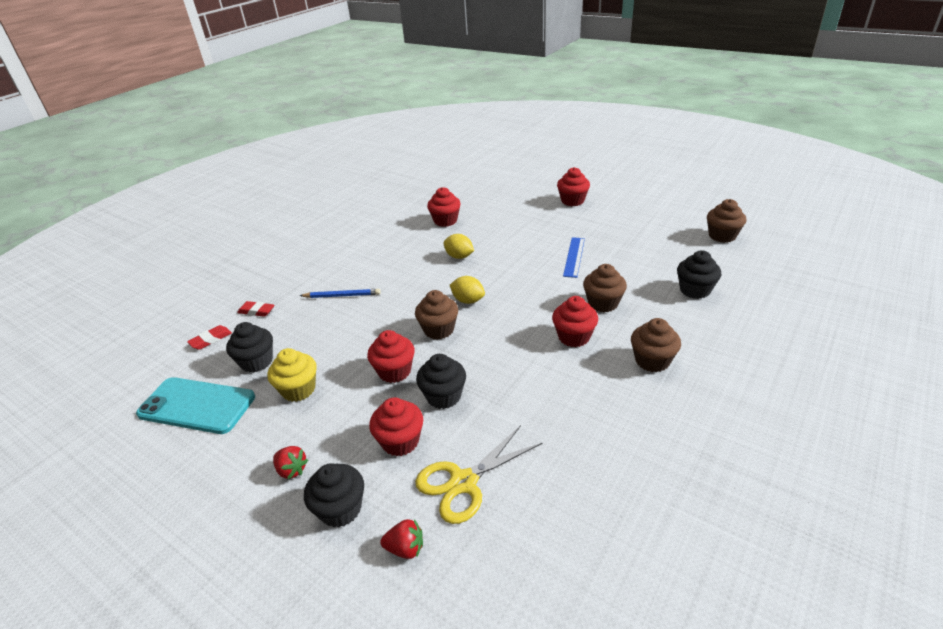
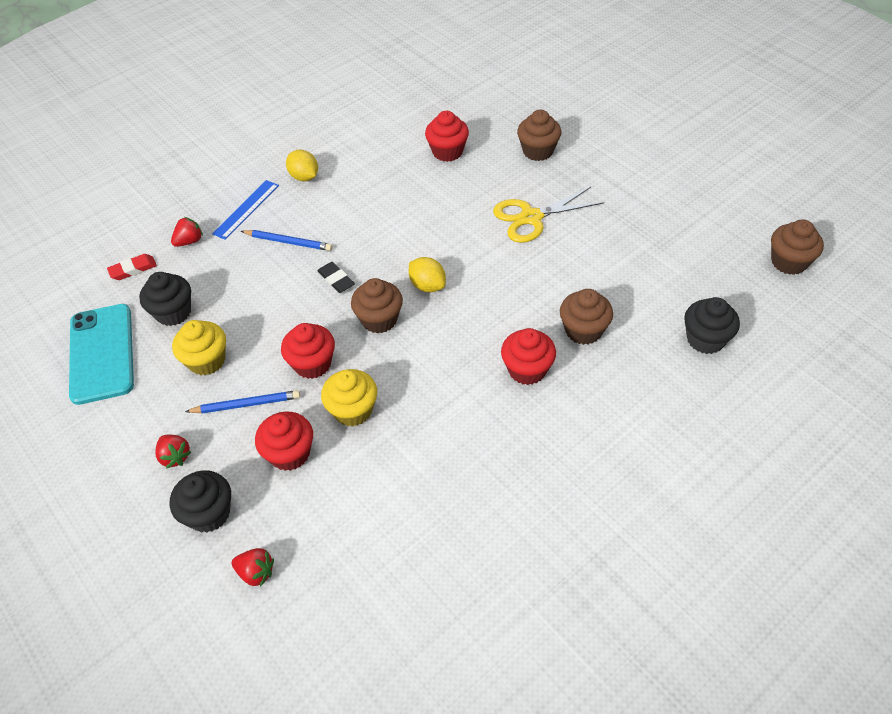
camera: 15 degrees right, 15 degrees up
(197, 406) = (102, 353): turquoise phone -> turquoise phone turned 45 degrees clockwise
(256, 311) = (189, 241): red eraser -> red strawberry
(346, 413) = (246, 404): none -> blue pencil
(391, 311) = (336, 280): none -> black eraser
(443, 396) = (353, 410): black cupcake -> yellow cupcake
(459, 256) = (442, 215): yellow lemon -> yellow lemon (304, 177)
(463, 482) = (335, 518): yellow scissors -> yellow scissors (531, 217)
(572, 201) = (622, 155): red cupcake -> none
(574, 257) = (582, 250): blue ruler -> blue ruler (246, 209)
(652, 361) = (601, 426): brown cupcake -> brown cupcake (538, 151)

